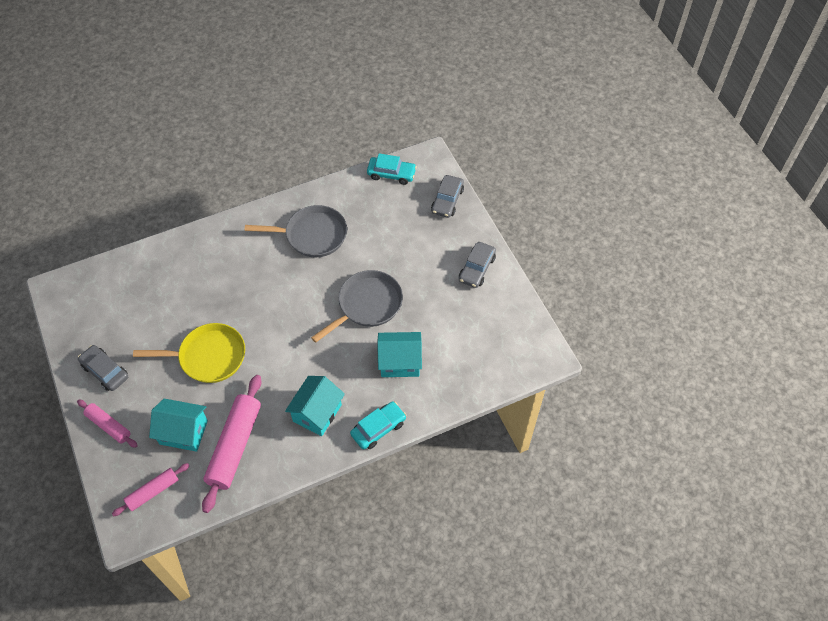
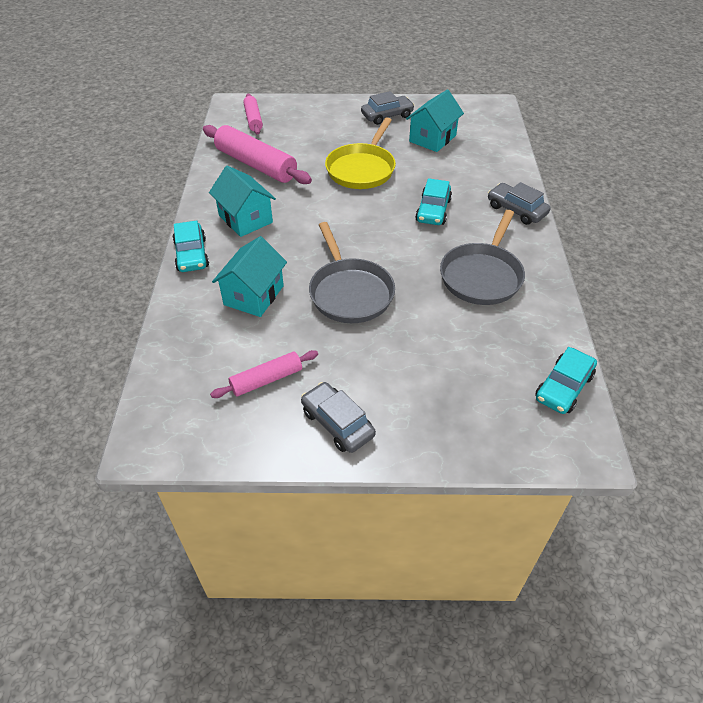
camera: 115 degrees right, 10 degrees down
(109, 426) = (331, 110): pink rolling pin -> pink rolling pin (266, 380)
(183, 432) = (294, 142): turquoise house -> turquoise house (432, 138)
(248, 286) = (433, 210): none -> turquoise car
(447, 200) = (483, 437): grey car -> grey car (516, 210)

